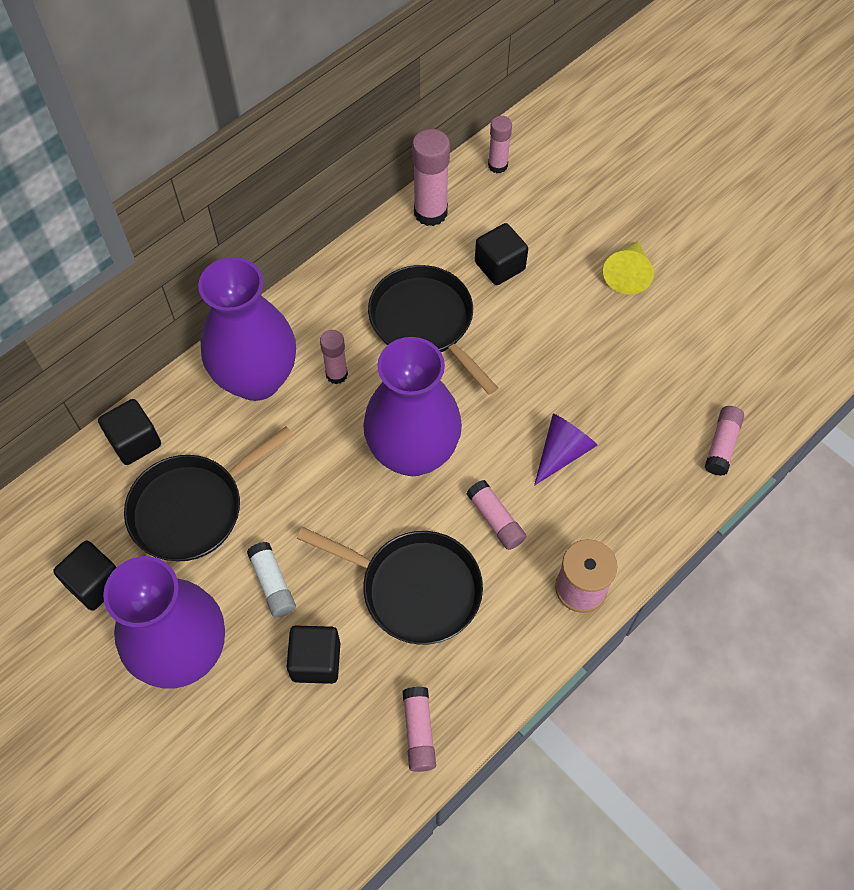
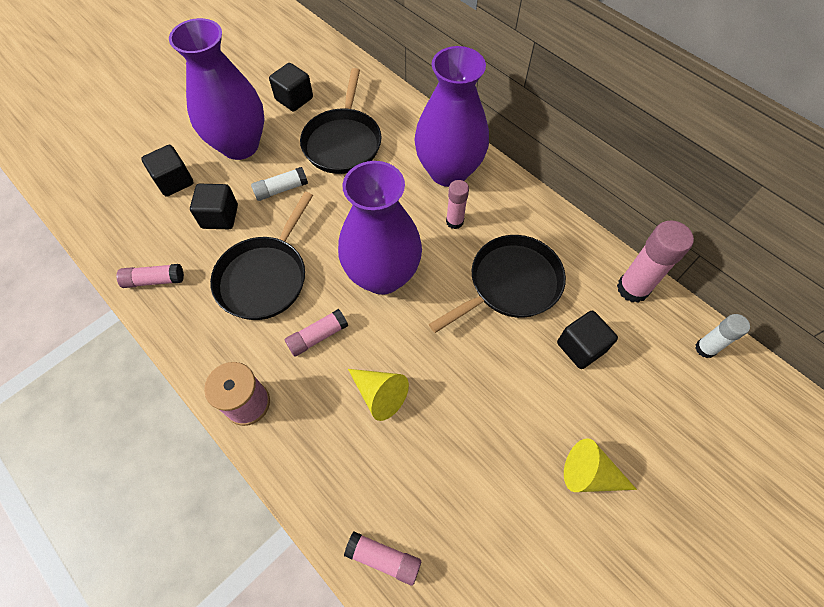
camera: 90 degrees right, 0 degrees up
(135, 441) = (396, 108): black cube -> black cube (174, 181)
(192, 508) = (343, 142): black pan -> black pan turned 135 degrees counterclockwise
(497, 165) = (705, 348): pink glue stick -> white glue stick
(562, 452) = (379, 394): purple cone -> yellow cone

